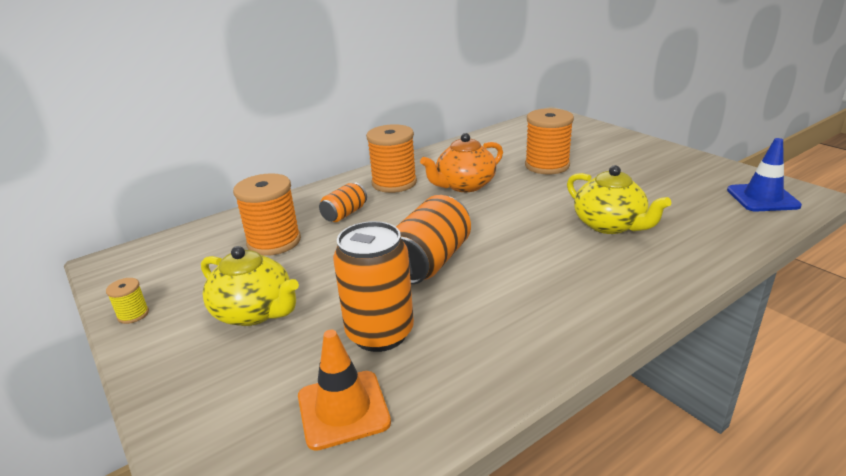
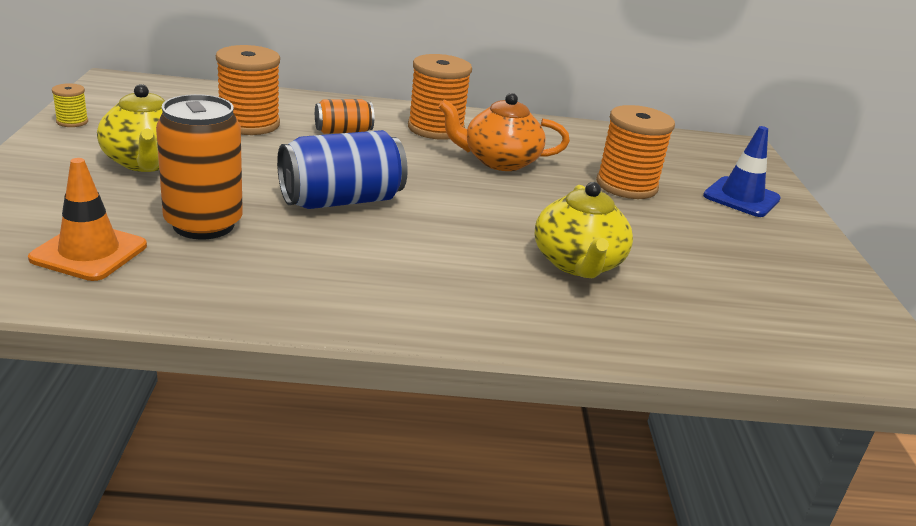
camera: 30 degrees right, 0 degrees up
(430, 262) = (341, 200): orange can -> blue can
(762, 198) = (832, 337): blue traffic cone -> blue traffic cone (741, 197)

